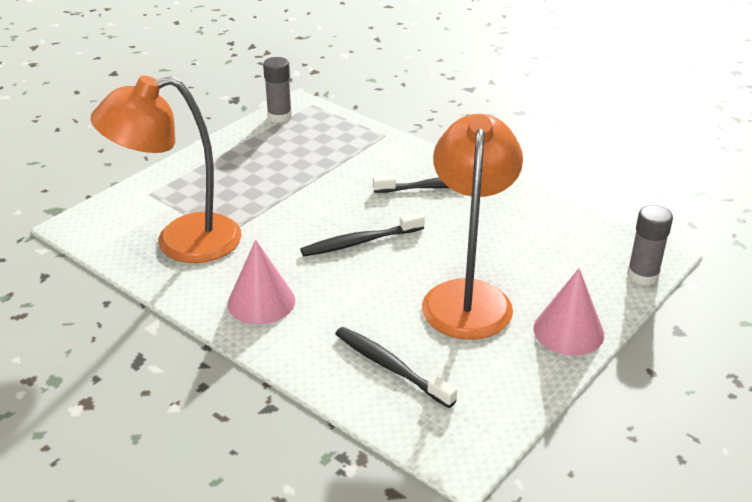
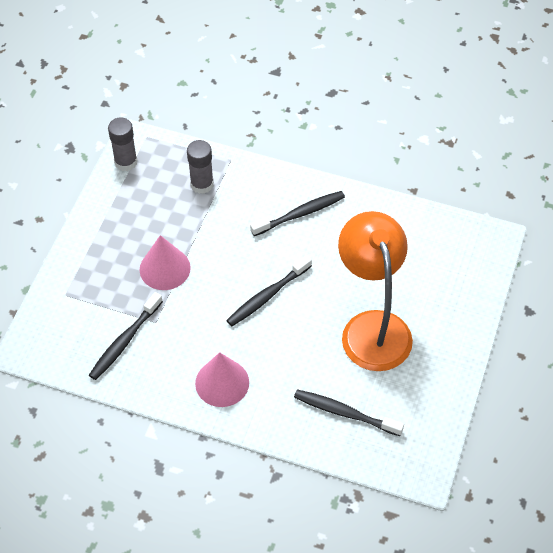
camera: 20 degrees left, 20 degrees up
(181, 242) = (124, 341): orange lamp -> black toothbrush
(568, 331) = (455, 338): pink cone -> pink cone (165, 268)
(642, 276) = (490, 265): grey glue stick -> grey glue stick (202, 184)

